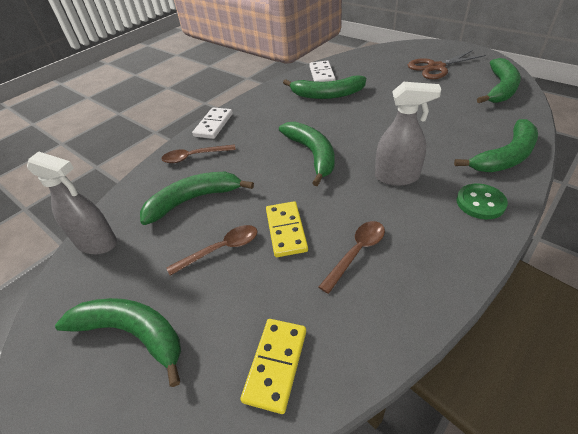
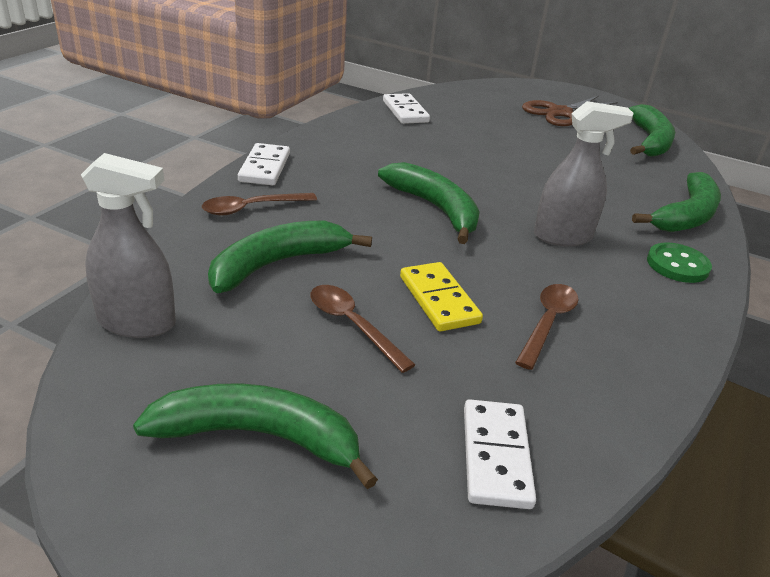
camera: 20 degrees left, 10 degrees down
(221, 249) = (352, 325): brown spoon -> brown spoon turned 90 degrees counterclockwise
(275, 365) = (495, 456): yellow domino -> white domino
(327, 95) = (424, 137): green banana -> none

